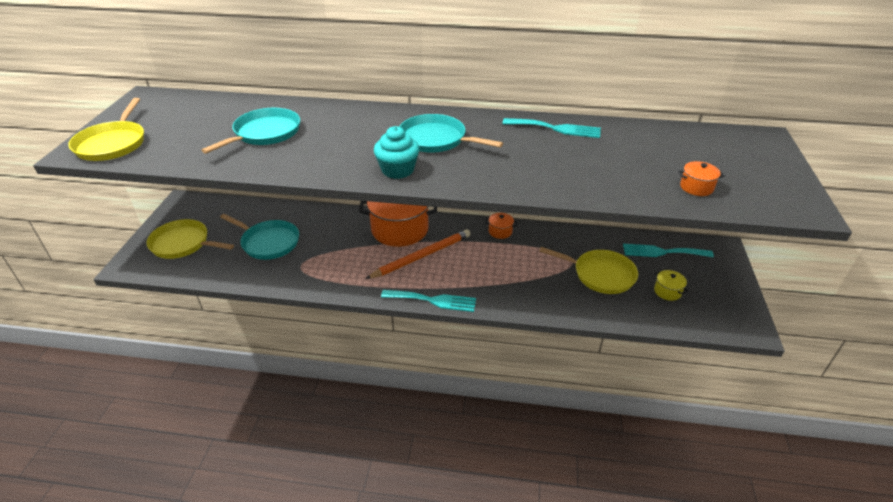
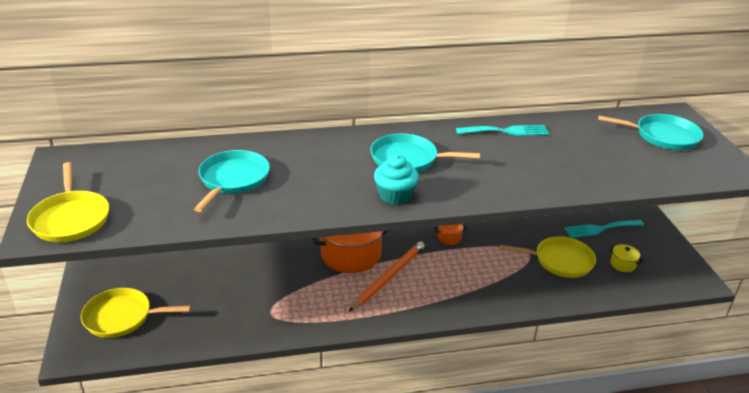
camera: 20 degrees left, 5 degrees down
(268, 242) = (220, 295): turquoise pan -> turquoise pan (663, 136)
(433, 300) = (425, 318): turquoise fork -> none
(696, 187) = (653, 168): orange pot -> none

